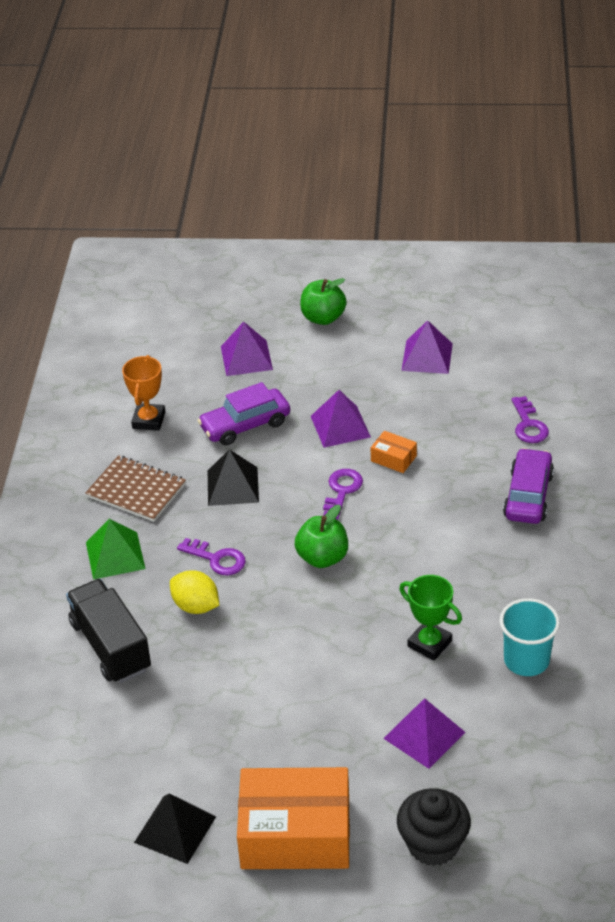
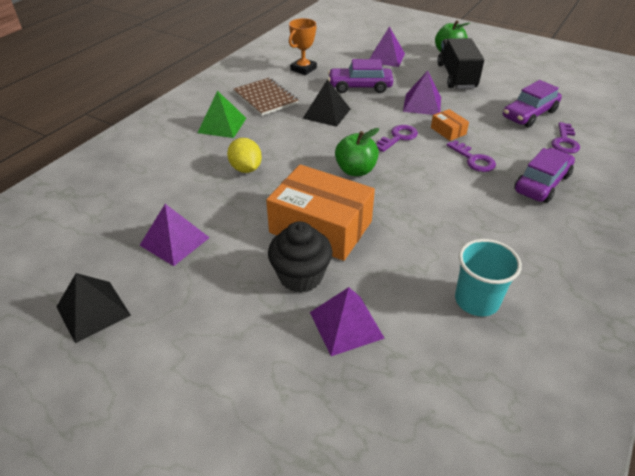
camera: 25 degrees right, 0 degrees up
(111, 646) = (171, 172): black truck -> black truck (456, 76)
(217, 559) = (283, 147): purple key -> purple key (473, 159)
(295, 833) = (177, 360): orange box -> orange box (321, 227)
(427, 357) = (507, 86): purple pyramid -> purple pyramid (174, 241)
(429, 643) = (398, 255): green trophy -> none
(433, 844) = (286, 432): black cupcake -> black cupcake (300, 276)
(473, 396) = (529, 114): none -> purple car

